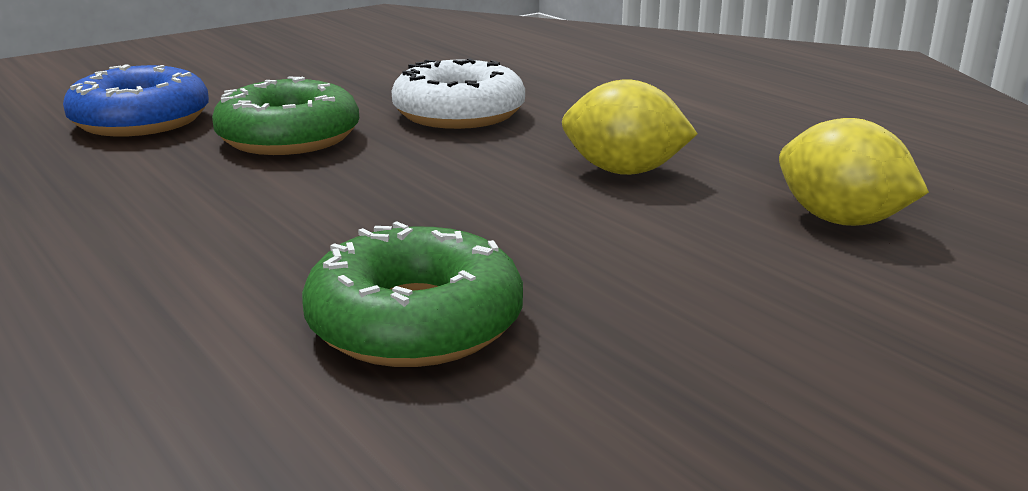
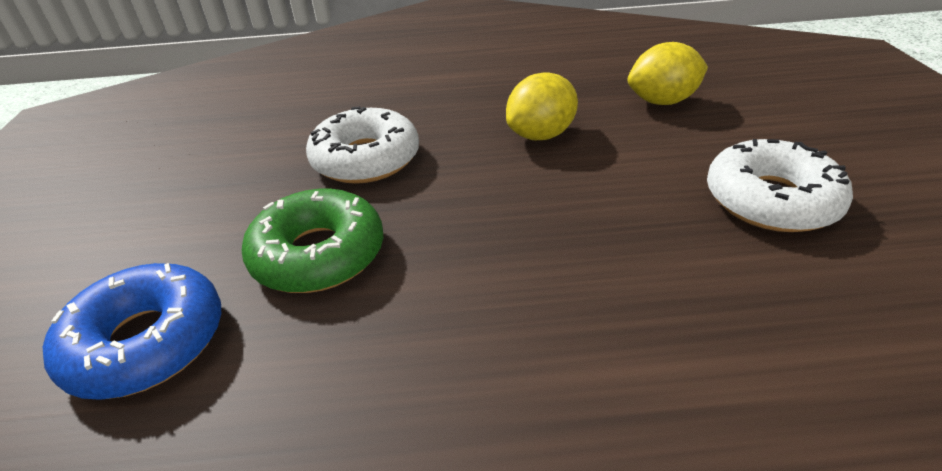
camera: 55 degrees left, 15 degrees up
(415, 322) = (720, 285): green donut -> none
(661, 333) = (770, 200): none -> white donut

